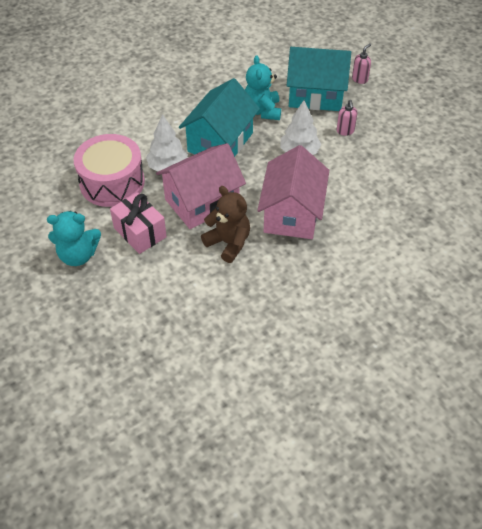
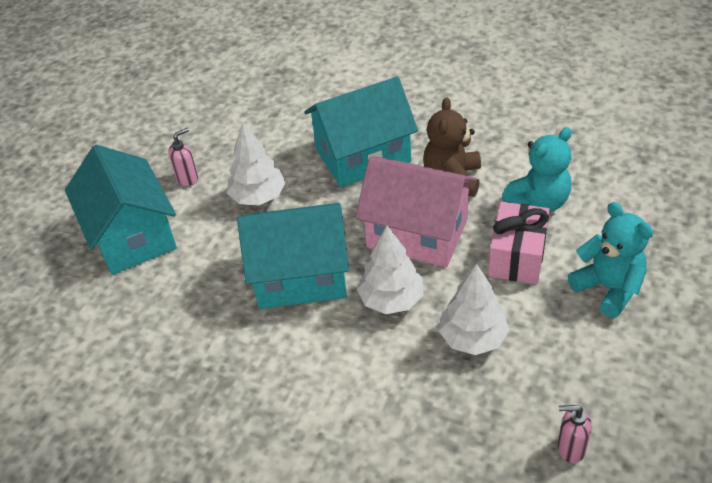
camera: 120 degrees left, 5 degrees down
(112, 182) = (472, 338): pink drum -> white tree
(262, 111) = (204, 270): turquoise teddy bear -> turquoise teddy bear (538, 202)
(292, 213) = (363, 156): pink house -> turquoise house
(360, 79) = (68, 211): pink soap dispenser -> pink soap dispenser (570, 448)

